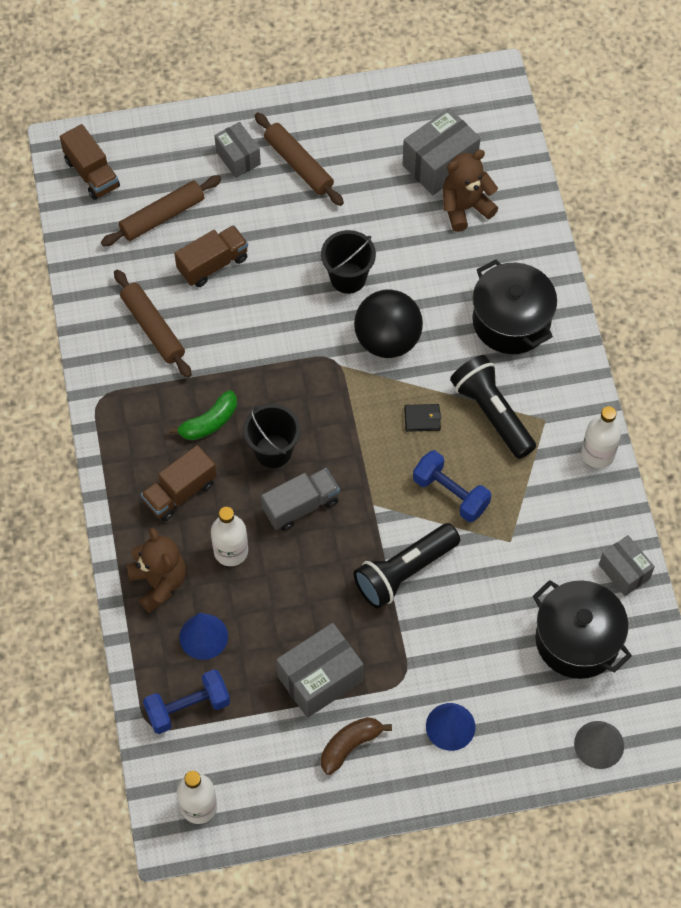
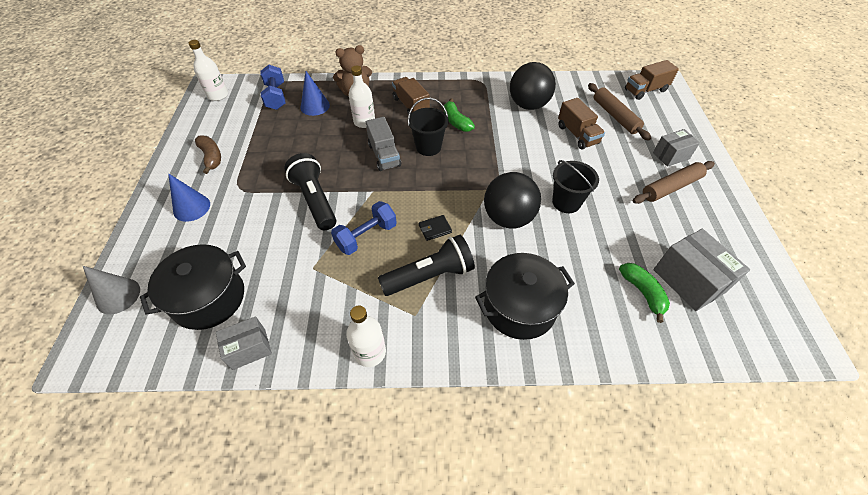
camera: 100 degrees right, 10 degrees down
(153, 328) = (528, 105): brown rolling pin -> black ball
(320, 679) = (262, 149): grey box -> none
(422, 419) = (435, 229): black wallet -> black wallet turned 60 degrees clockwise
(465, 208) = (642, 292): brown teddy bear -> green banana

